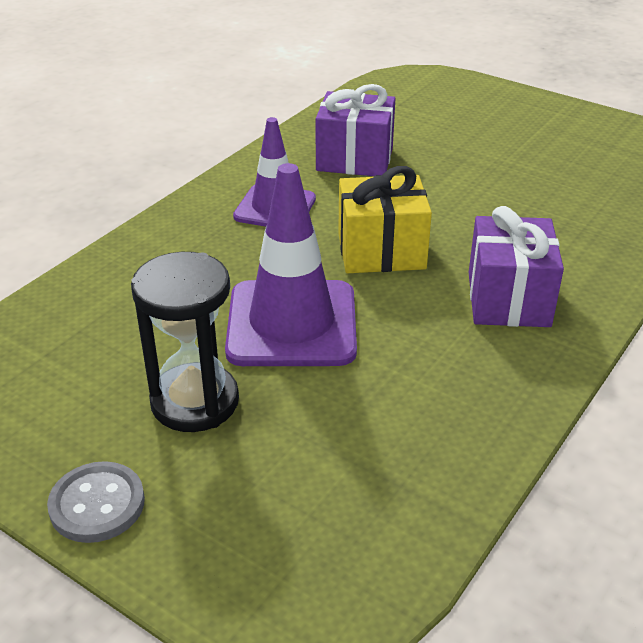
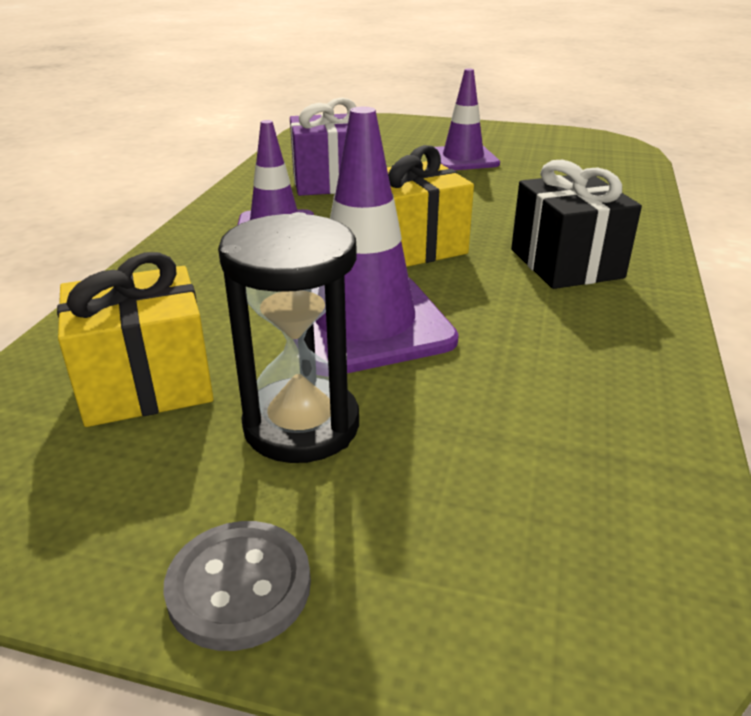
camera: 20 degrees left, 5 degrees down
(106, 340) = (146, 384): none -> yellow gift
(502, 149) = (462, 159): none -> purple traffic cone
(508, 299) = (566, 263): purple gift -> black gift

